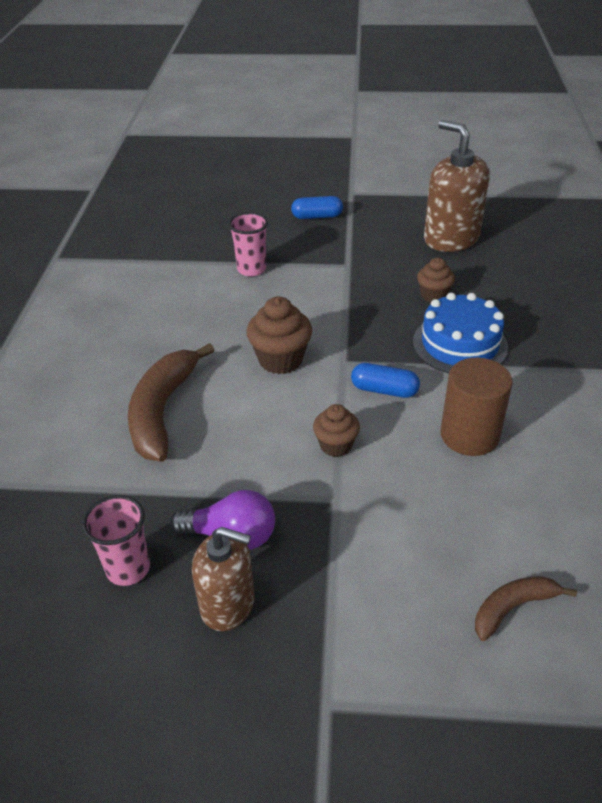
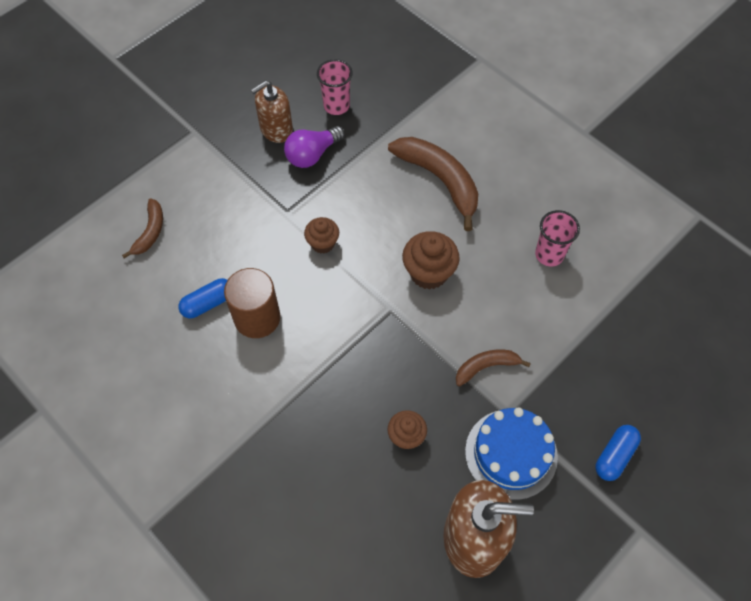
camera: 130 degrees right, 20 degrees up
(251, 269) = (564, 336): pink cup -> pink cup (549, 255)
(327, 289) = (486, 367): none -> brown banana
(384, 390) = (340, 307): blue capsule -> blue capsule (208, 303)
(460, 344) = (335, 396): blue cake -> blue cake (511, 453)

